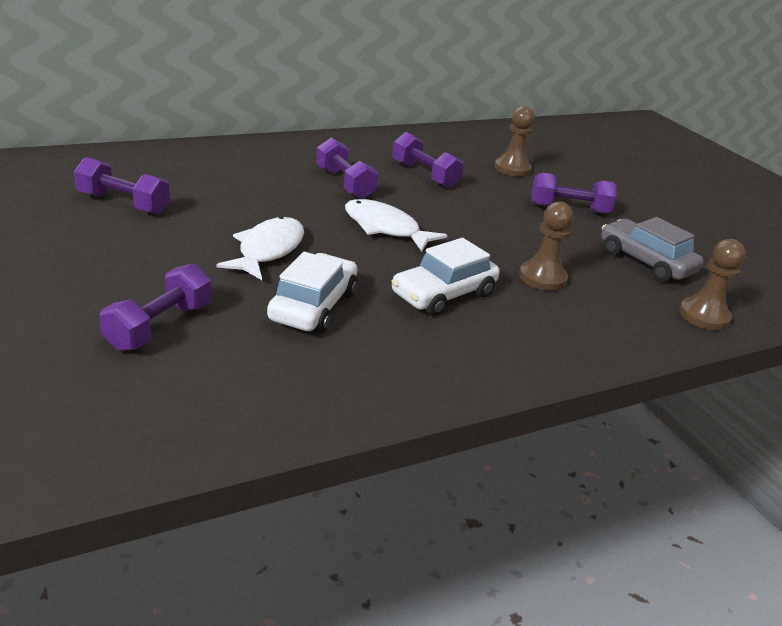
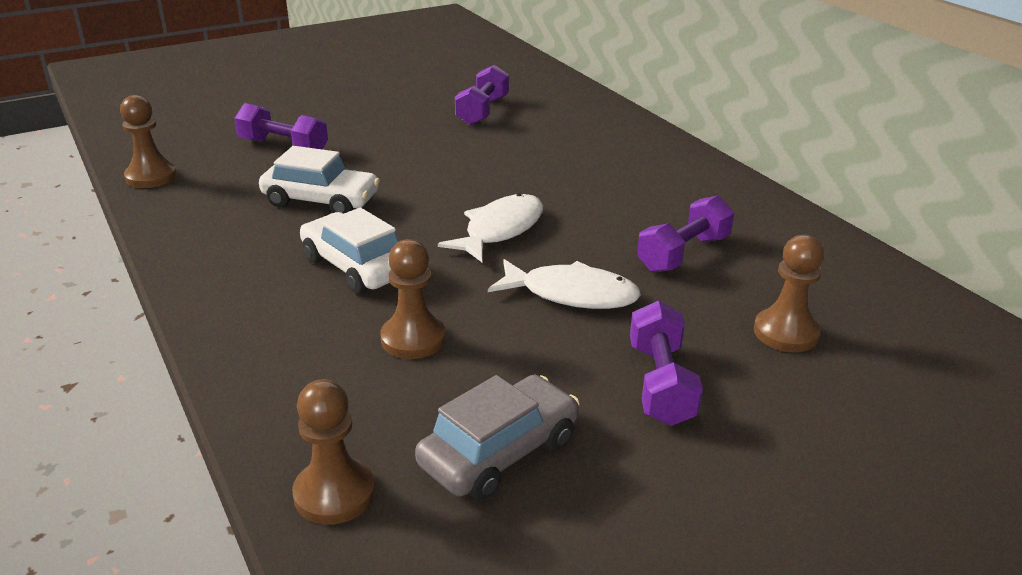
camera: 90 degrees right, 0 degrees up
(211, 431) = (151, 177): none -> brown pawn
(268, 250) = (421, 174): white fish -> white fish (571, 294)
(345, 183) = (607, 202): purple dumbbell -> none

